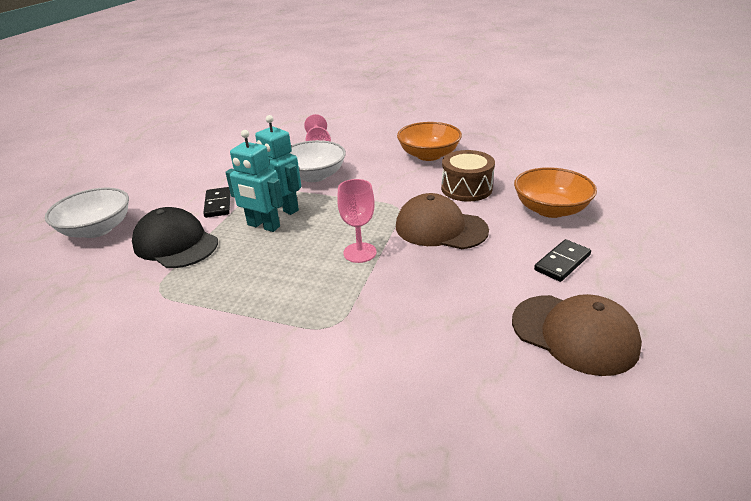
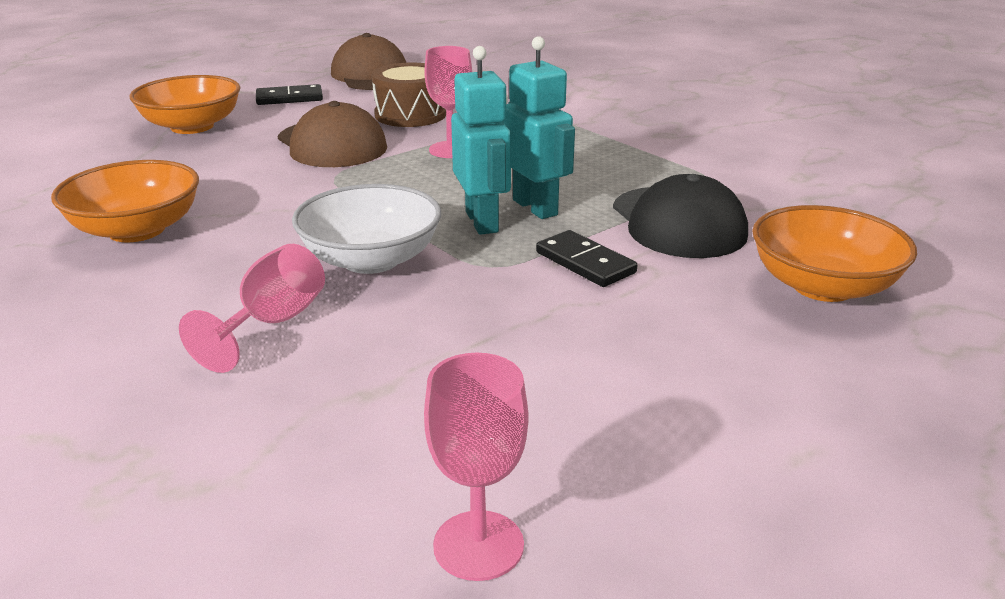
camera: 150 degrees left, 5 degrees down
(97, 229) = (822, 286): white bowl -> orange bowl
(209, 134) = (478, 545): none -> pink goblet
(218, 204) = (585, 263): black domino -> black domino turned 60 degrees counterclockwise
(466, 188) = (213, 169): brown drum -> brown drum (410, 115)

